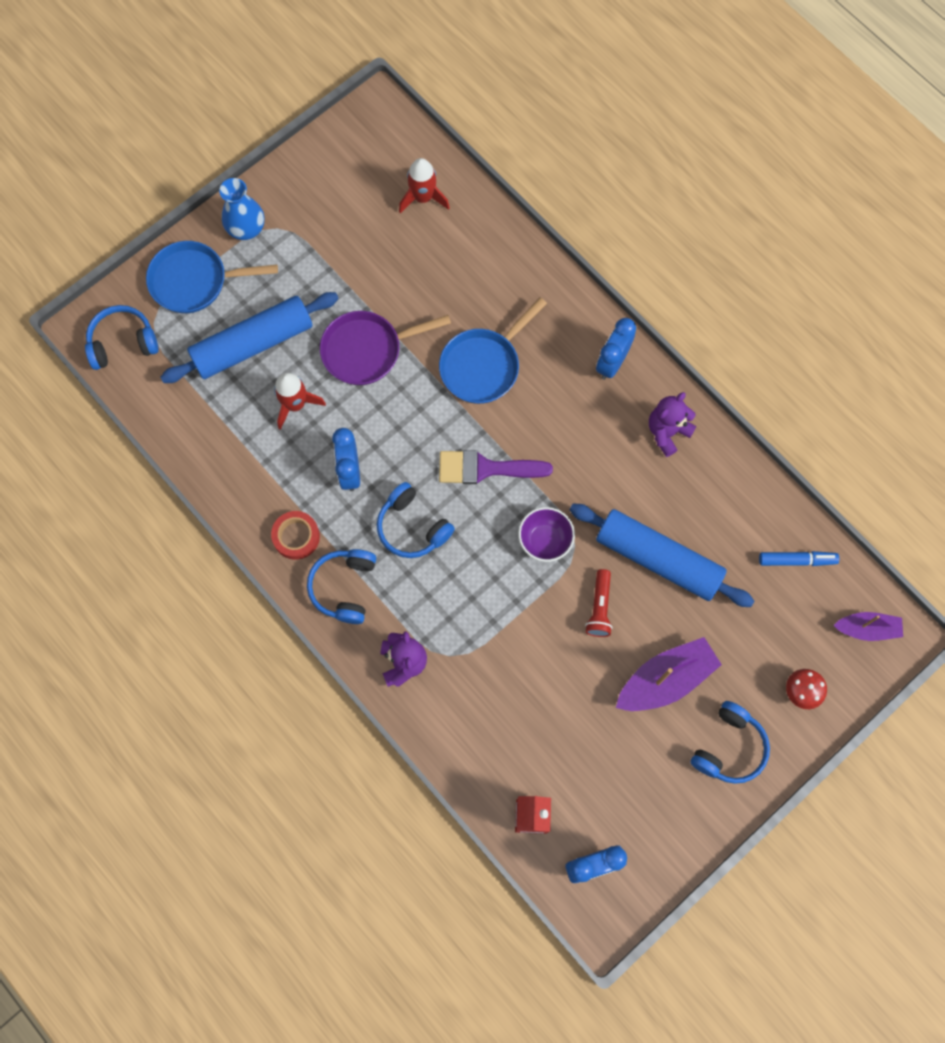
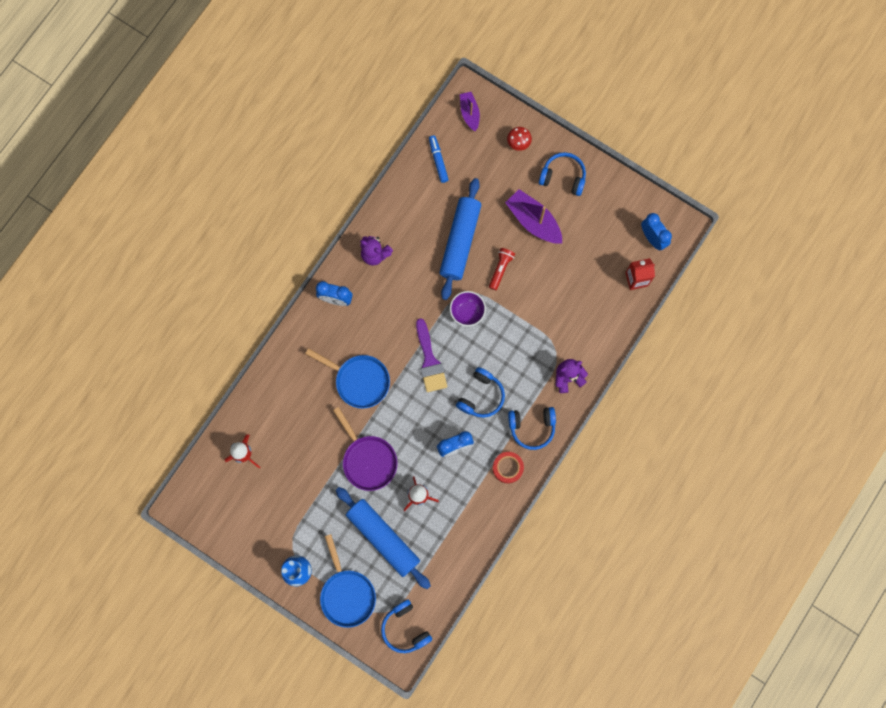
camera: 105 degrees left, 5 degrees up
(599, 607) = (500, 269): red flashlight -> red flashlight turned 60 degrees counterclockwise

